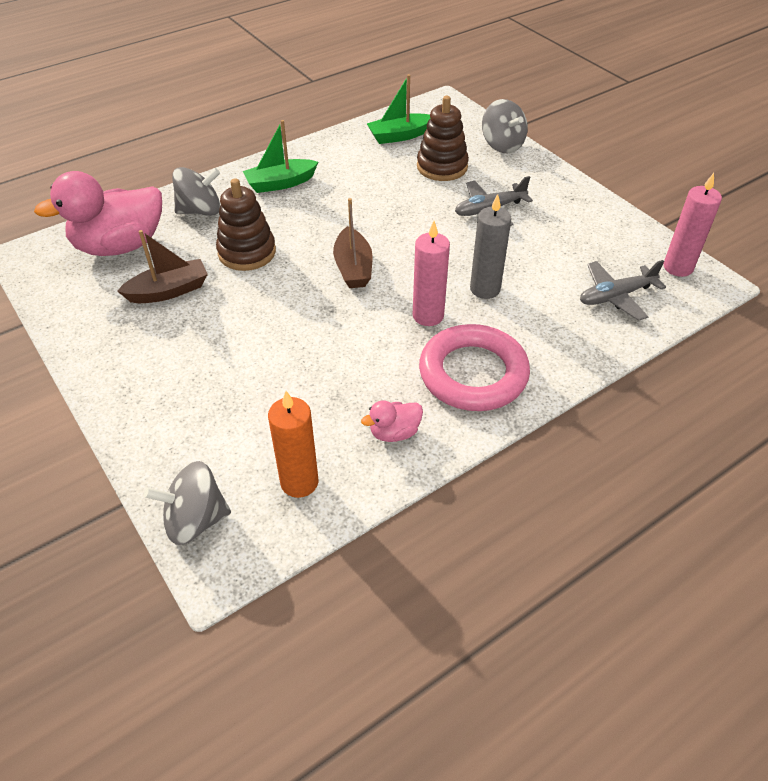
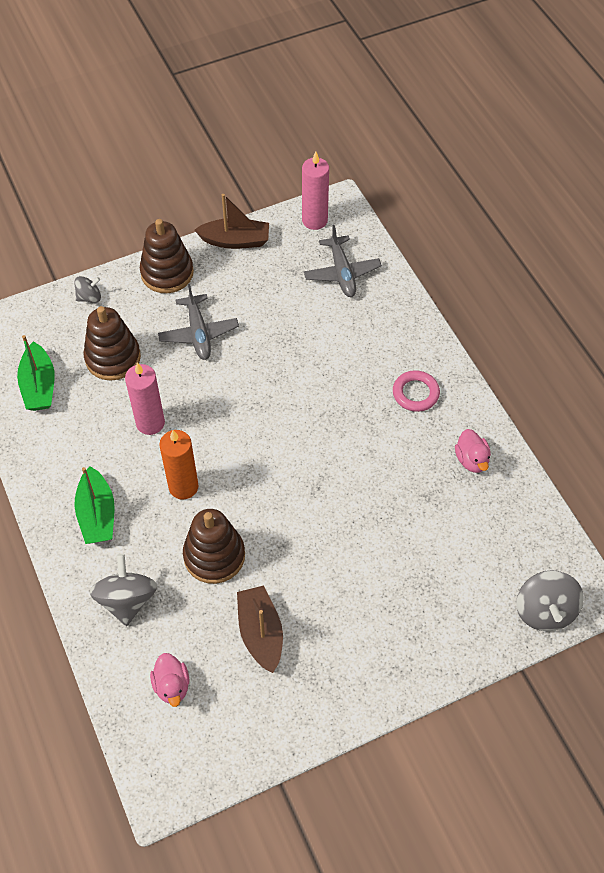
camera: 80 degrees left, 10 degrees up
(120, 246) = (172, 686): pink duck -> pink duck, size x0.45
(299, 482) = (514, 533): orange candle -> orange candle (183, 487)
(353, 268) = (261, 462): brown boat -> brown boat (235, 241)
(428, 315) = (340, 412): pink candle -> pink candle (150, 423)
(473, 374) = (415, 393): pink ring -> pink ring, size x0.51
(485, 289) = (313, 362): grey candle -> none
(502, 145) = (89, 297): grey spinning top -> grey spinning top, size x0.57
(551, 181) = (167, 273): none -> brown stacking toy

